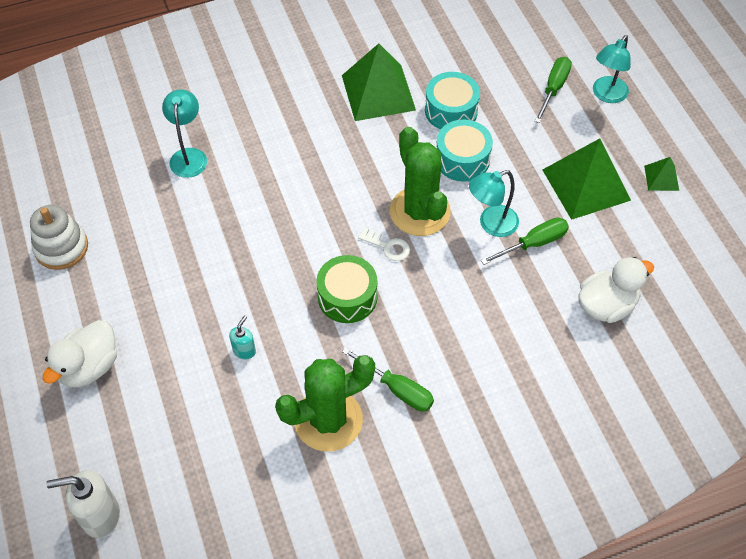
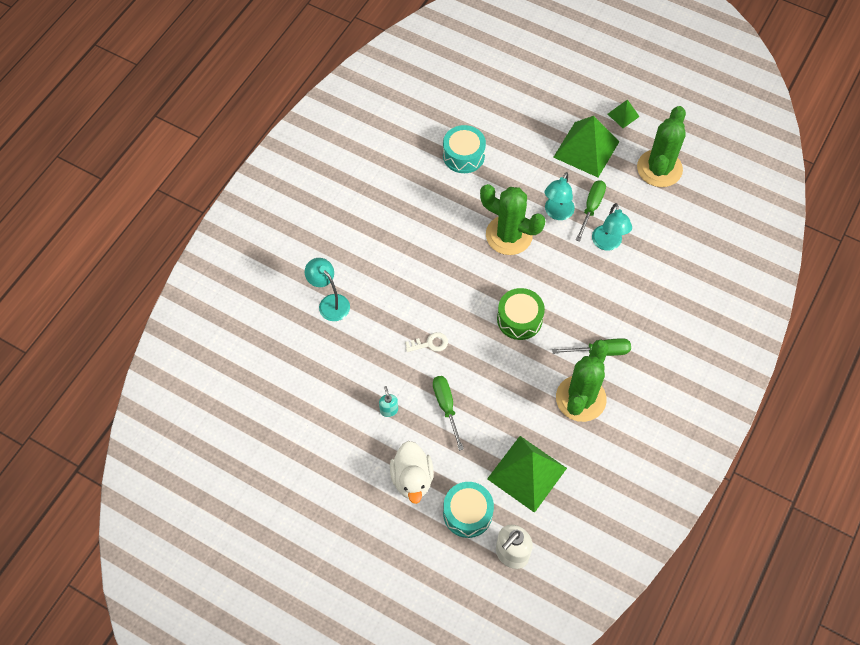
camera: 40 degrees left, 5 degrees up
(61, 247) = (312, 422): white stacking toy -> none
(244, 350) = (493, 397): turquoise soap dispenser -> turquoise soap dispenser (389, 410)
(378, 92) = (406, 174): green pyramid -> green pyramid (527, 473)
(388, 246) = (512, 271): white key -> white key (430, 343)
(462, 159) = (501, 183): turquoise drum -> turquoise drum (467, 513)
(553, 88) = (510, 98): green screwdriver -> green screwdriver (446, 407)
(606, 95) = (545, 81): turquoise lamp -> turquoise lamp (608, 244)
(606, 305) = (663, 216): white duck -> none
(650, 255) = (659, 168): none -> green cactus

